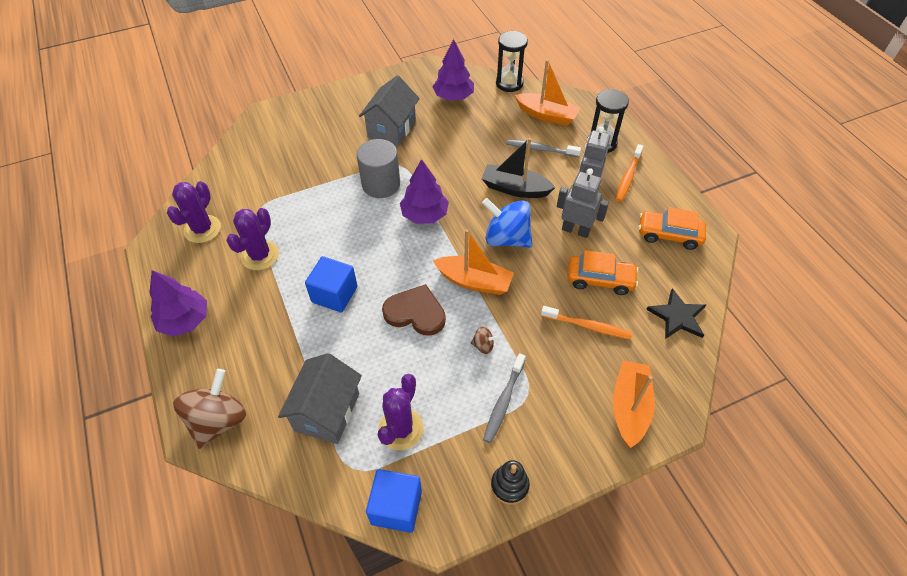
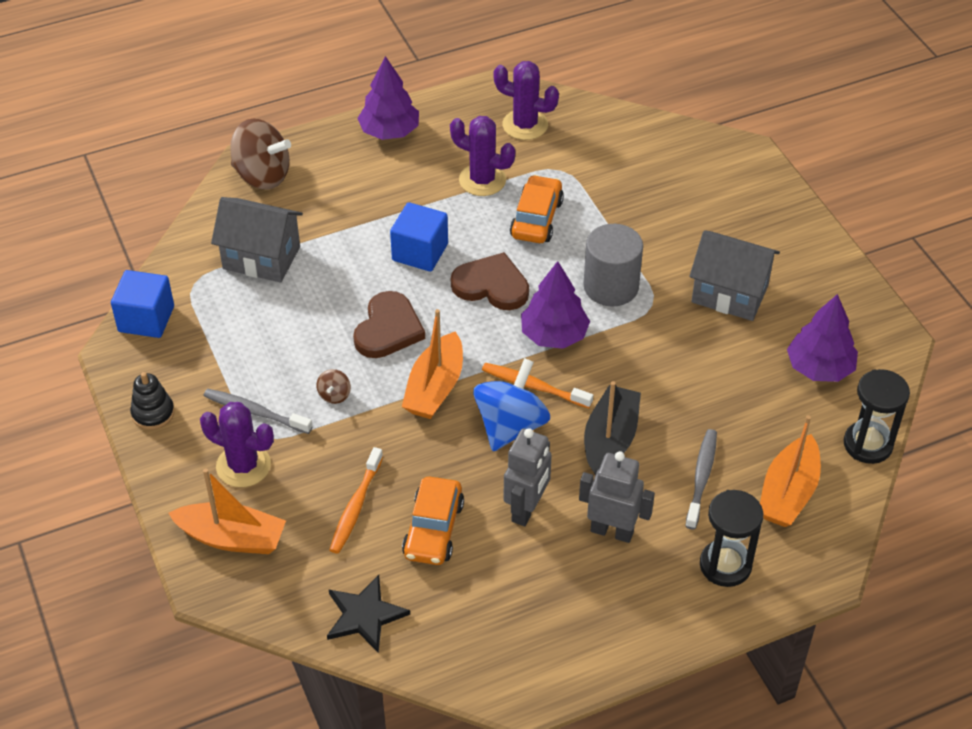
camera: 90 degrees right, 5 degrees down
(374, 249) = (491, 285): none -> brown heart
(401, 429) = (233, 320): purple cactus -> purple cactus (243, 466)
(628, 177) = (644, 593): orange toothbrush -> orange toothbrush (533, 386)
(669, 235) = (518, 631): orange car -> orange car (536, 219)

